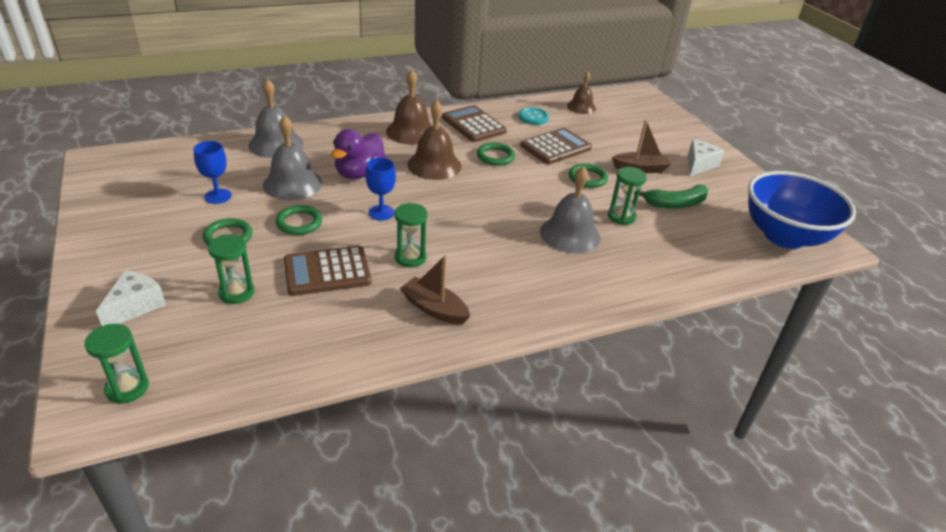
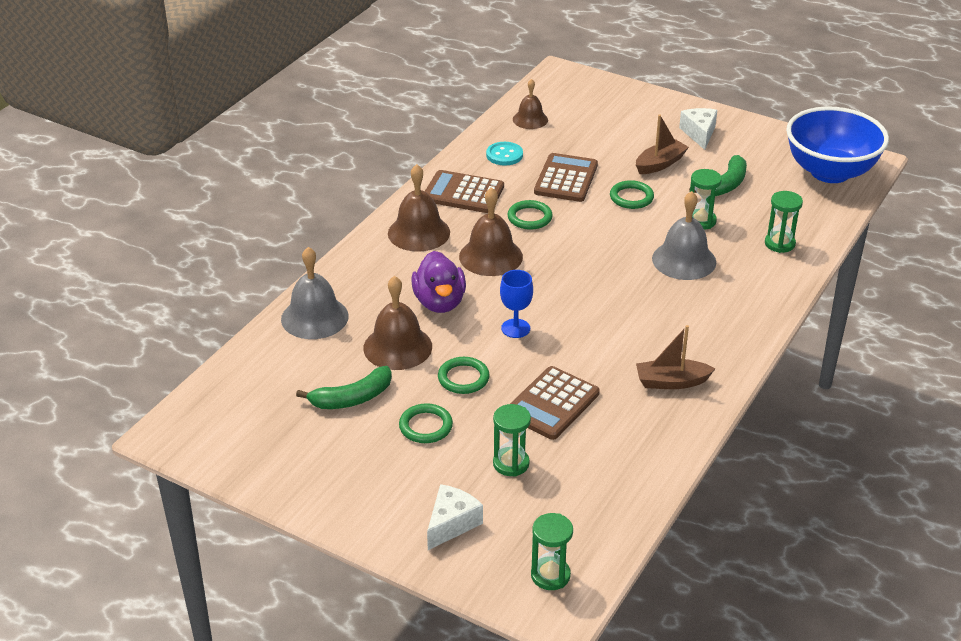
camera: 35 degrees left, 0 degrees up
(135, 306) = (451, 524): white cheese -> white cheese turned 45 degrees clockwise
(218, 196) = (352, 398): blue goblet -> green banana
(292, 183) = (397, 347): grey bell -> brown bell
(410, 258) = (596, 353): green hourglass -> green hourglass (779, 244)

